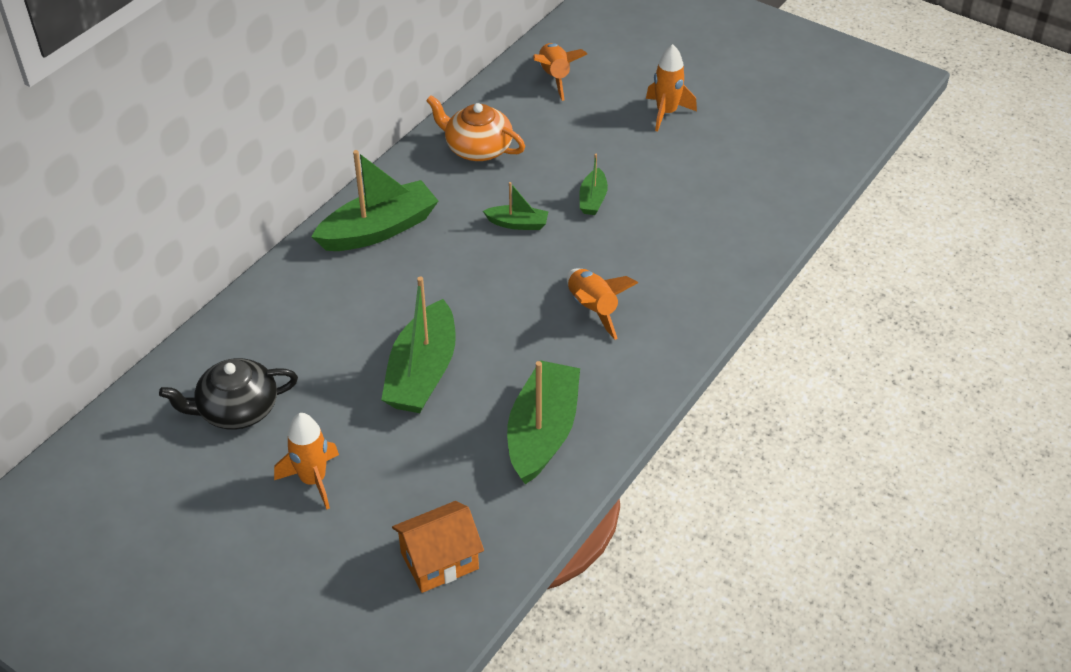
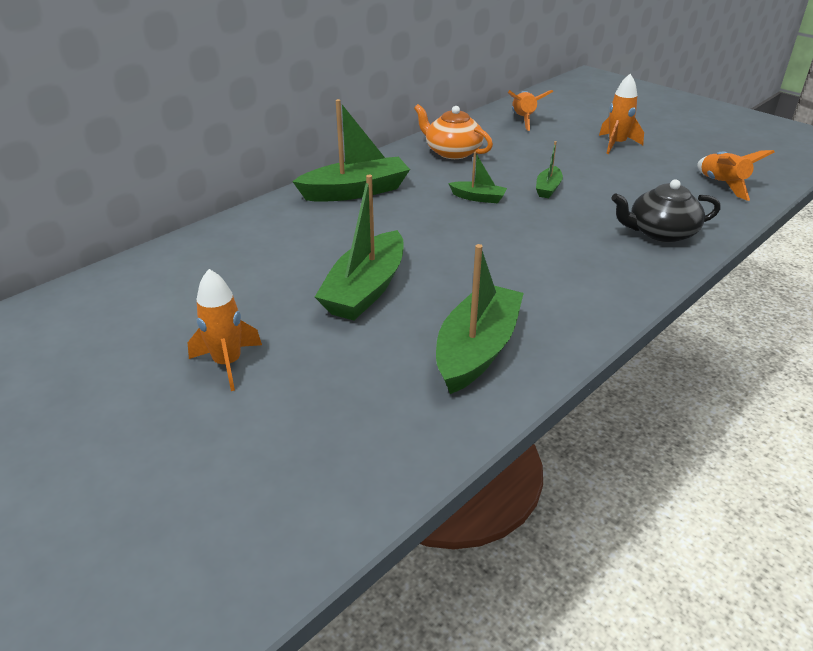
camera: 10 degrees right, 10 degrees down
(237, 409) = (179, 299): black teapot -> black teapot (660, 233)
(439, 560) = (337, 456): orange house -> none
(592, 309) = (540, 259): orange rocket -> orange rocket (722, 185)

